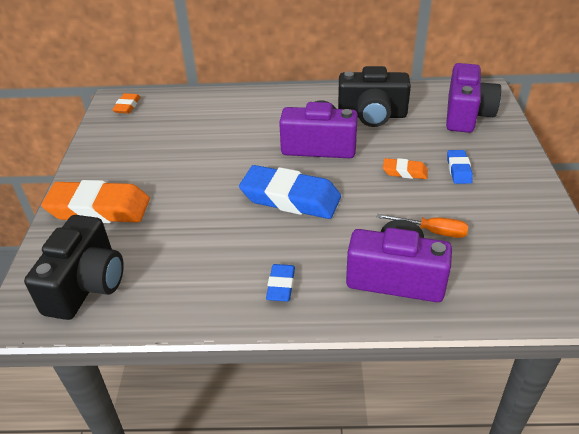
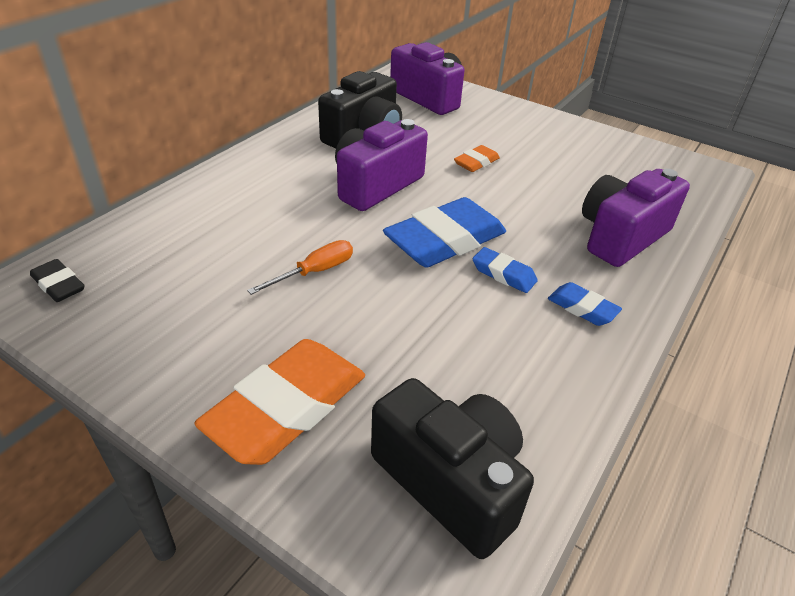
camera: 60 degrees left, 0 degrees up
(127, 106) = (59, 285): orange eraser -> black eraser
(432, 231) = (574, 190): orange screwdriver -> orange screwdriver (315, 272)
(458, 170) = (503, 139): blue eraser -> blue eraser (503, 274)

